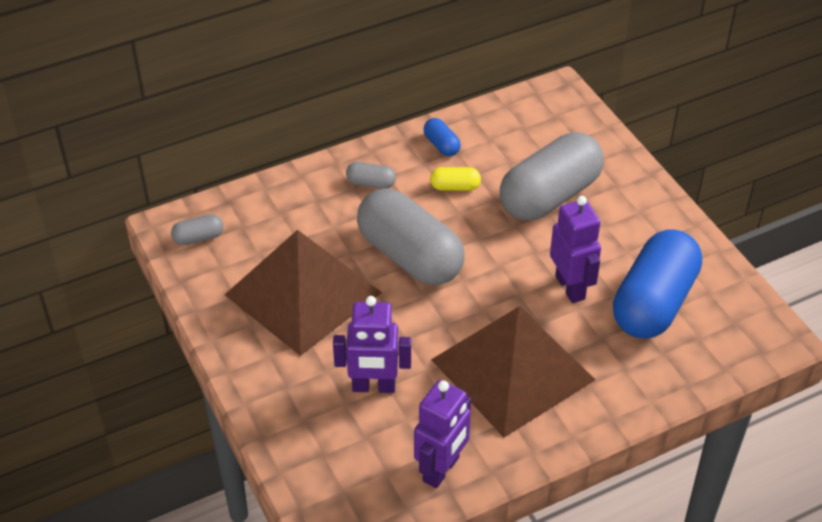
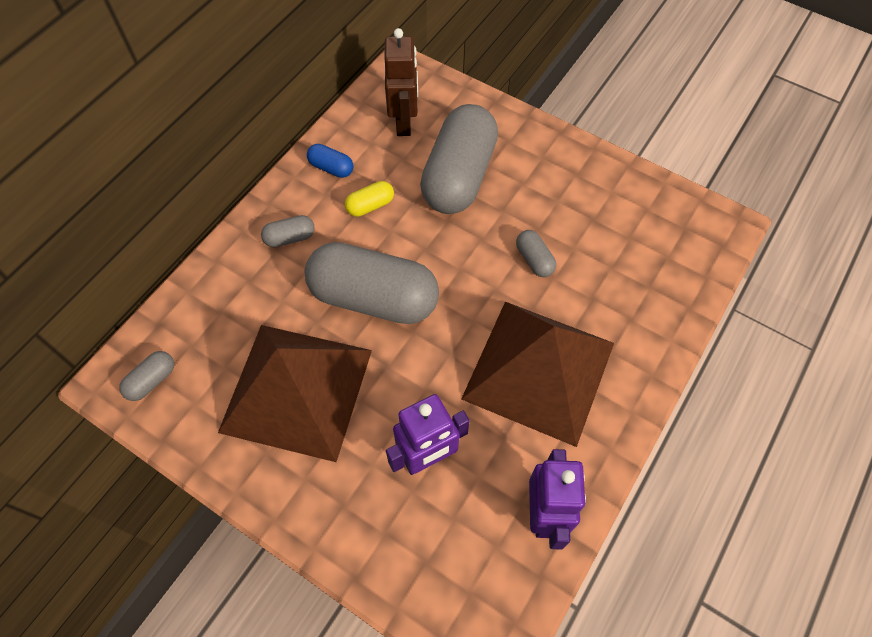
camera: 30 degrees left, 15 degrees up
(530, 135) = (404, 122): none -> brown robot
(570, 287) = (534, 260): purple robot -> grey capsule
(653, 303) = (611, 241): blue capsule -> none

